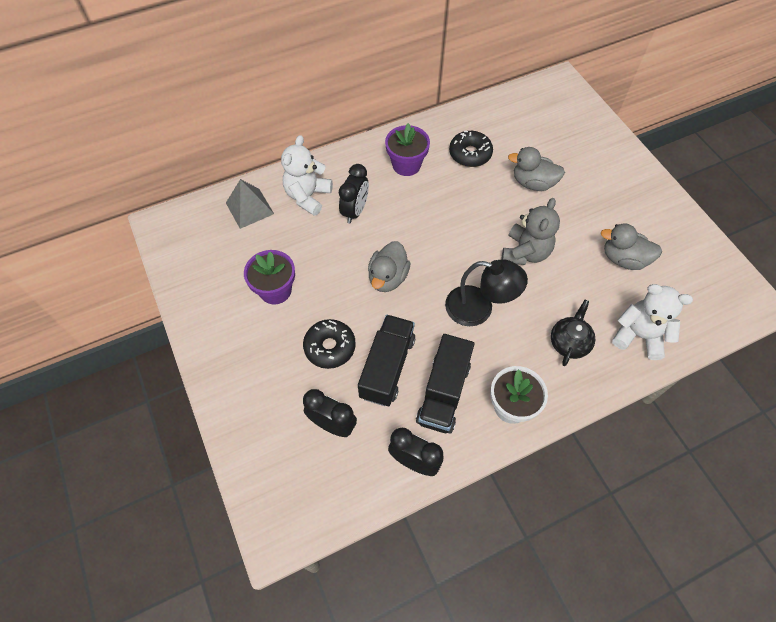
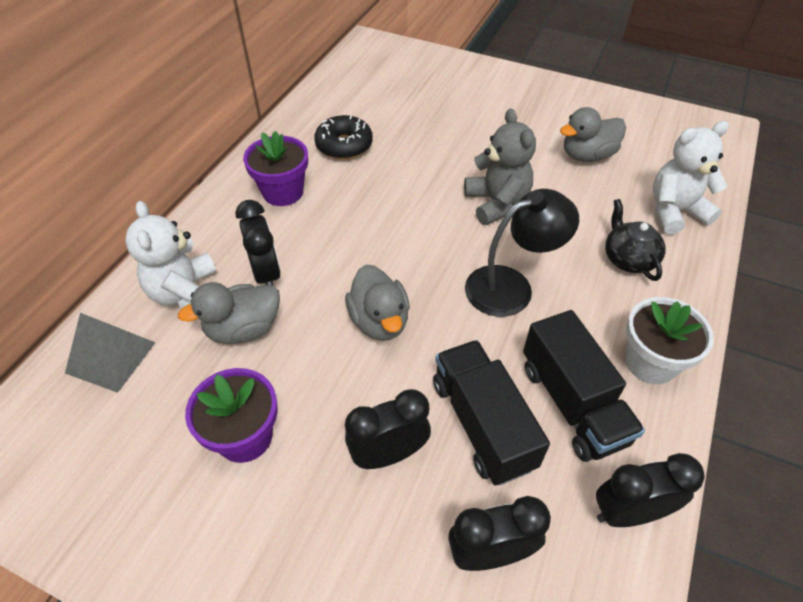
camera: 40 degrees left, 10 degrees down
(330, 347) = (388, 454): black donut -> black clock
(533, 183) = (435, 138): grey duck -> grey duck (243, 329)

